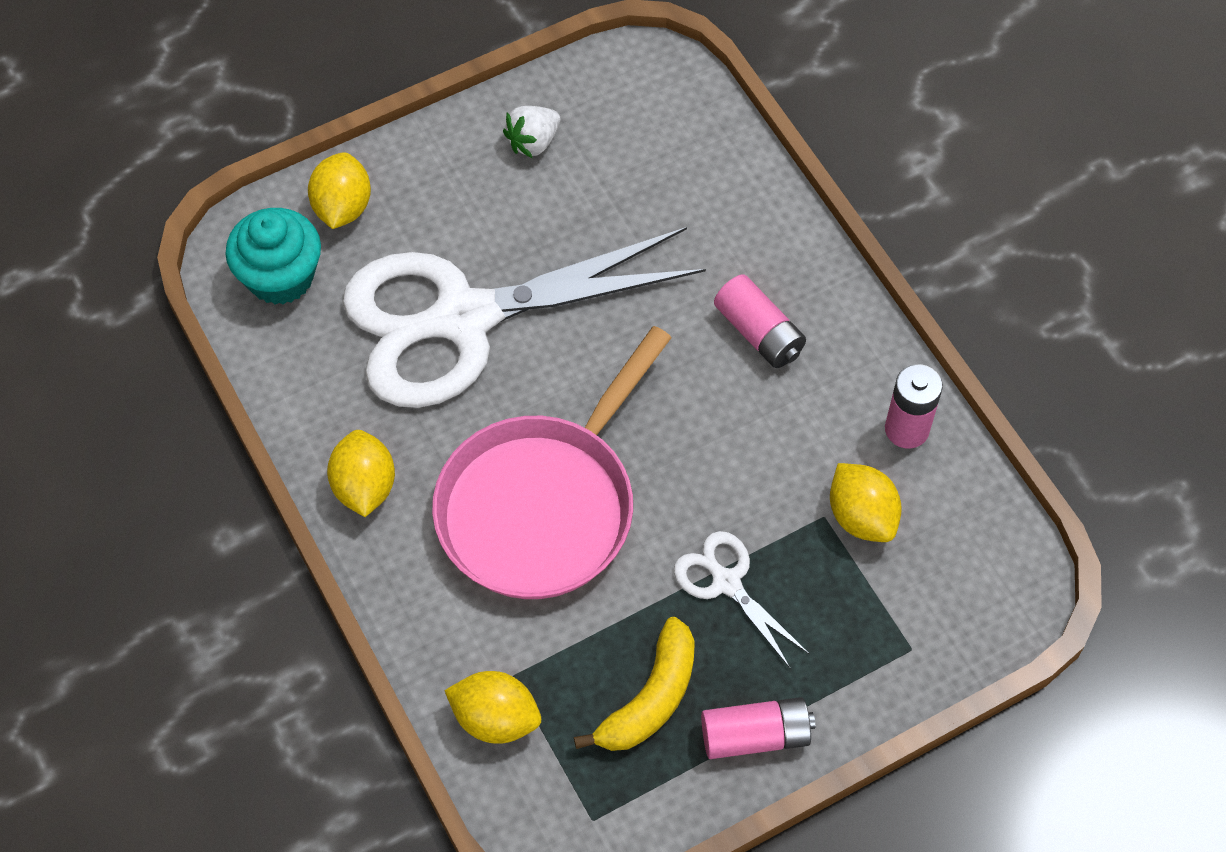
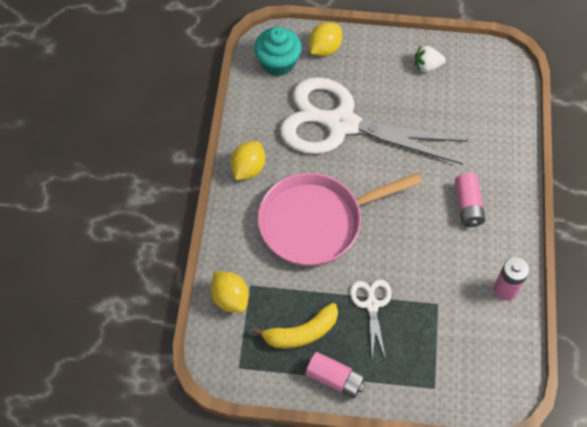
camera: 35 degrees right, 0 degrees up
(861, 516) = (455, 315): yellow lemon -> none

